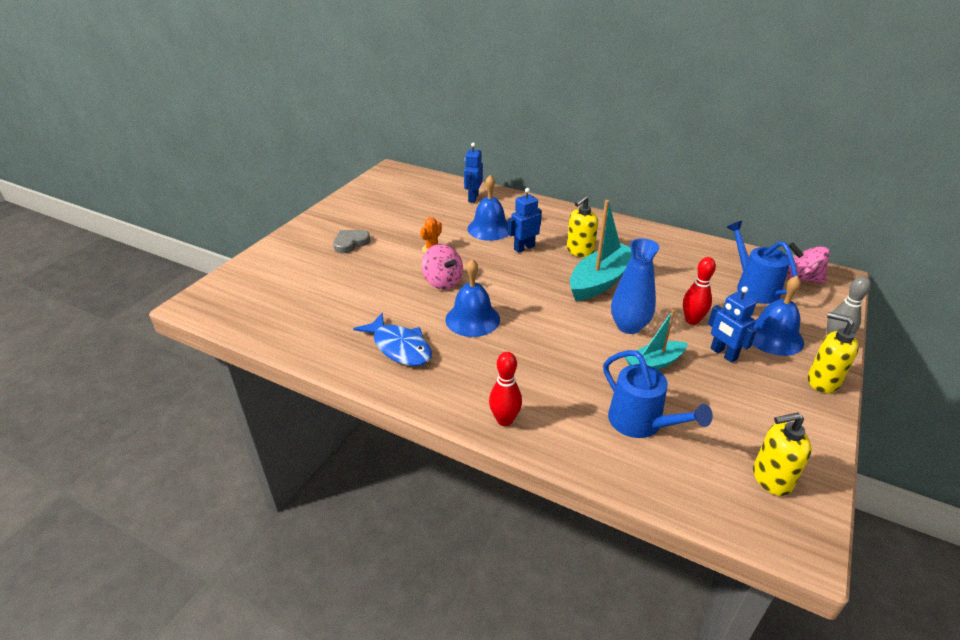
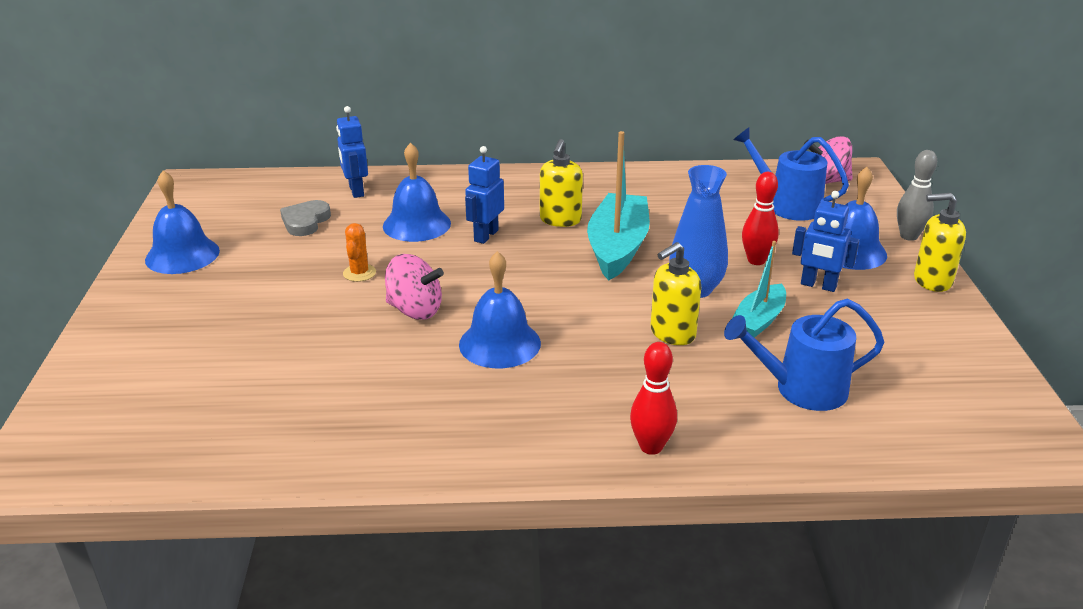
camera: 30 degrees left, 5 degrees down
(350, 243) = (224, 300): grey heart -> grey heart (305, 221)
(352, 211) = (182, 255): none -> blue bell
(399, 347) = (433, 412): blue fish -> none
(641, 423) = (801, 389): blue watering can -> blue watering can turned 150 degrees clockwise
(771, 478) = (969, 394): yellow soap dispenser -> yellow soap dispenser (672, 333)

